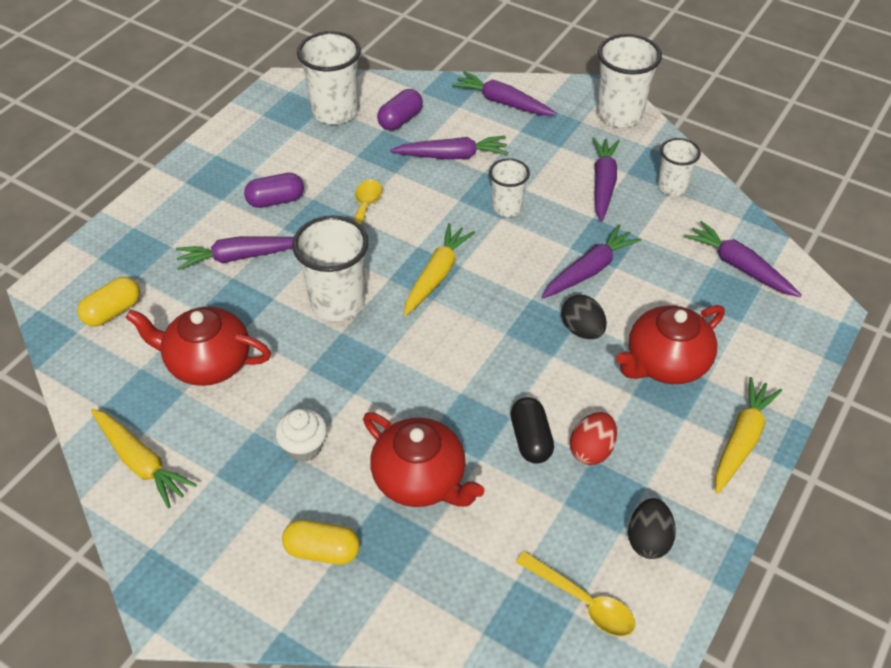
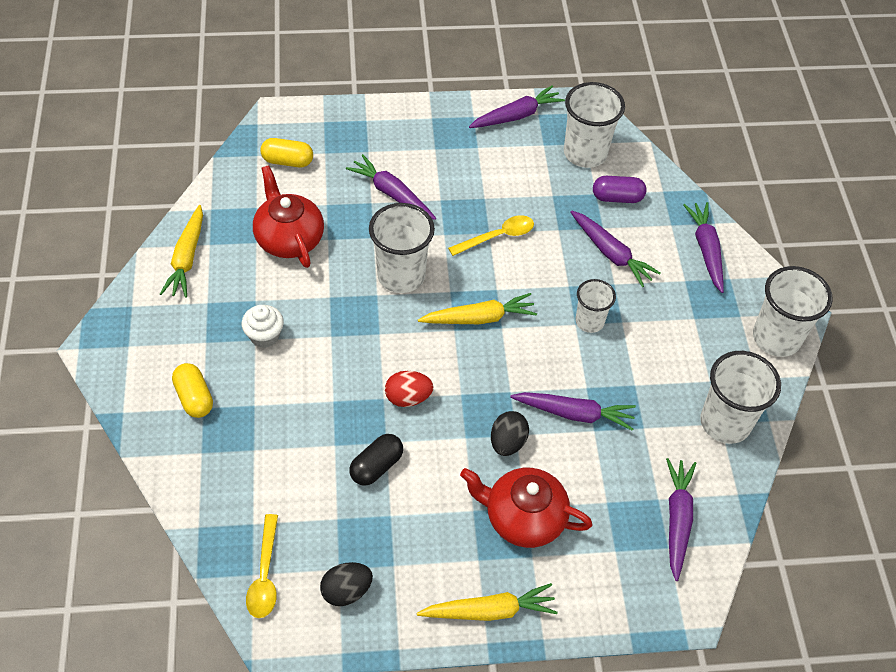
camera: 50 degrees right, 5 degrees up
(276, 200) = (462, 179): purple capsule -> none
(420, 479) = (290, 419): red teapot -> none
(591, 450) = (398, 511): red egg -> red egg (408, 398)
(603, 184) = (680, 371): purple carrot -> purple carrot (516, 115)
(672, 187) = (725, 422): white cup -> white cup, size x1.67

